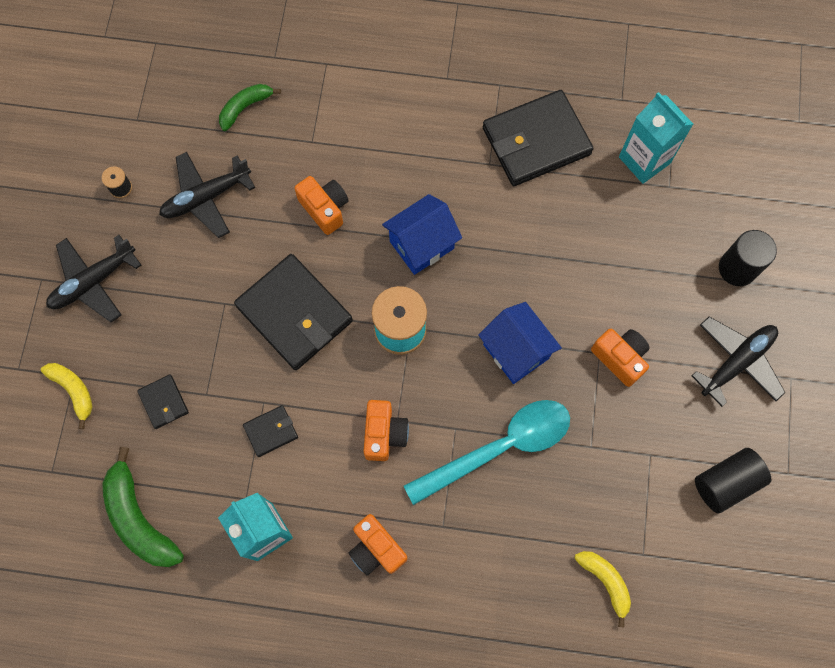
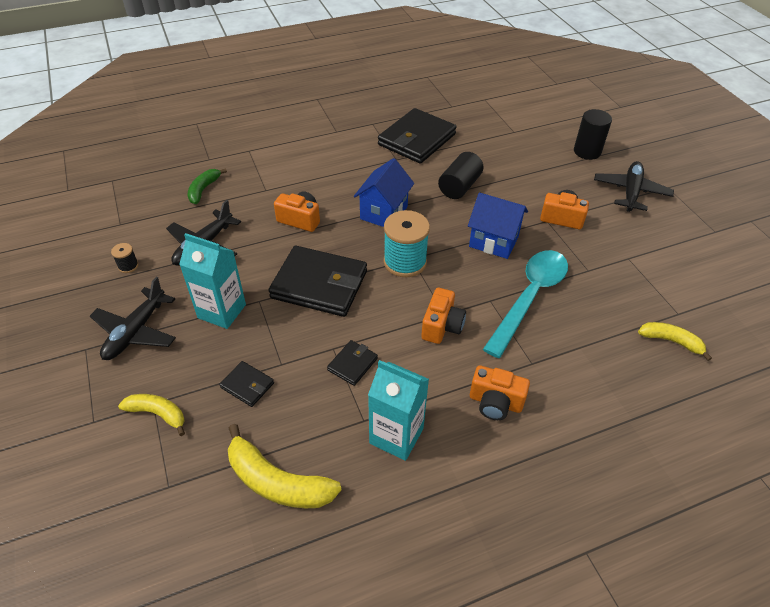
camera: 30 degrees left, 25 degrees down
(139, 518) = (277, 482): green banana -> yellow banana
(384, 434) = (442, 326): orange camera -> orange camera turned 45 degrees clockwise
(644, 160) = (489, 126): turquoise carton -> turquoise carton (222, 311)
(726, 482) = (686, 252): black cylinder -> black cylinder (459, 186)

